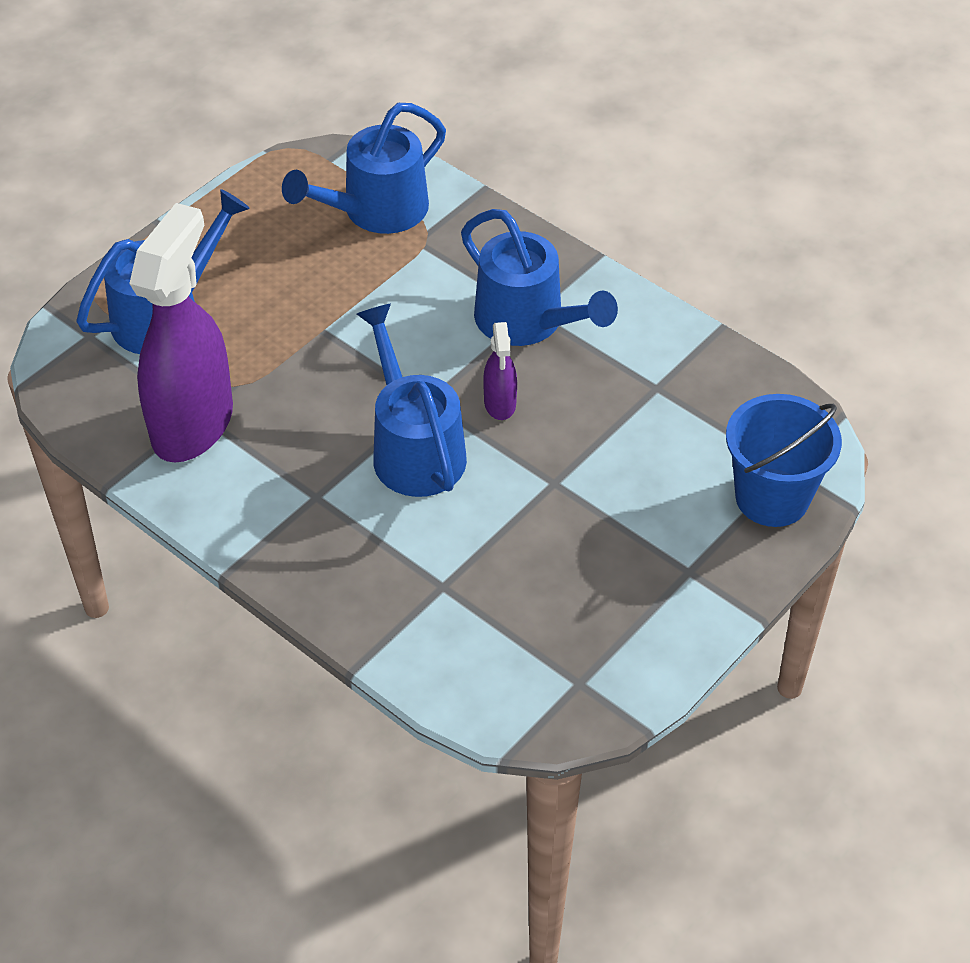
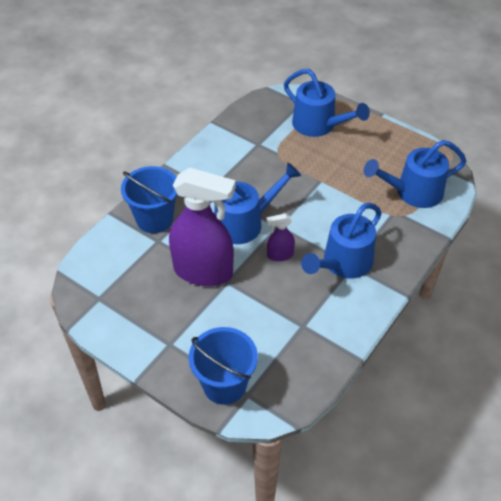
camera: 85 degrees right, 0 degrees up
(193, 424) = (251, 143): purple spray bottle -> purple spray bottle (203, 271)
(375, 211) = (413, 192): blue watering can -> blue watering can turned 60 degrees counterclockwise
(383, 591) = (154, 219): none -> blue bucket

